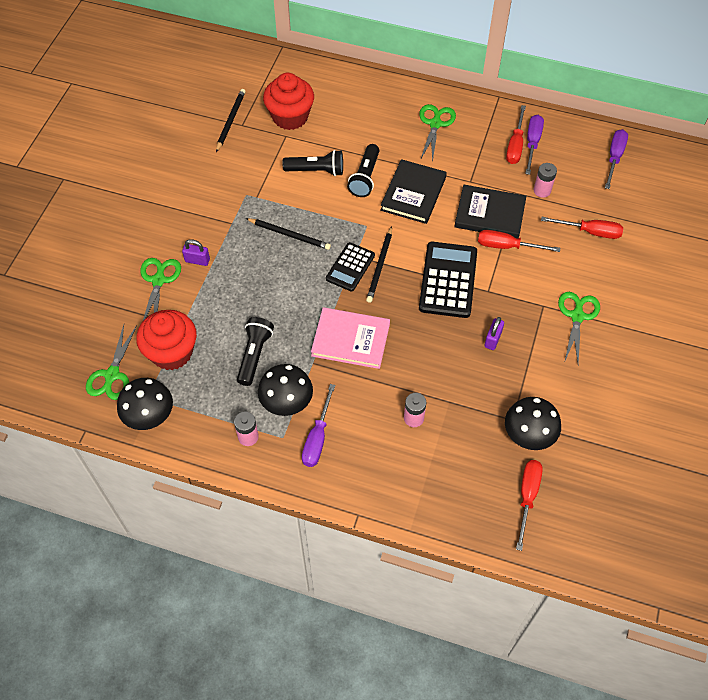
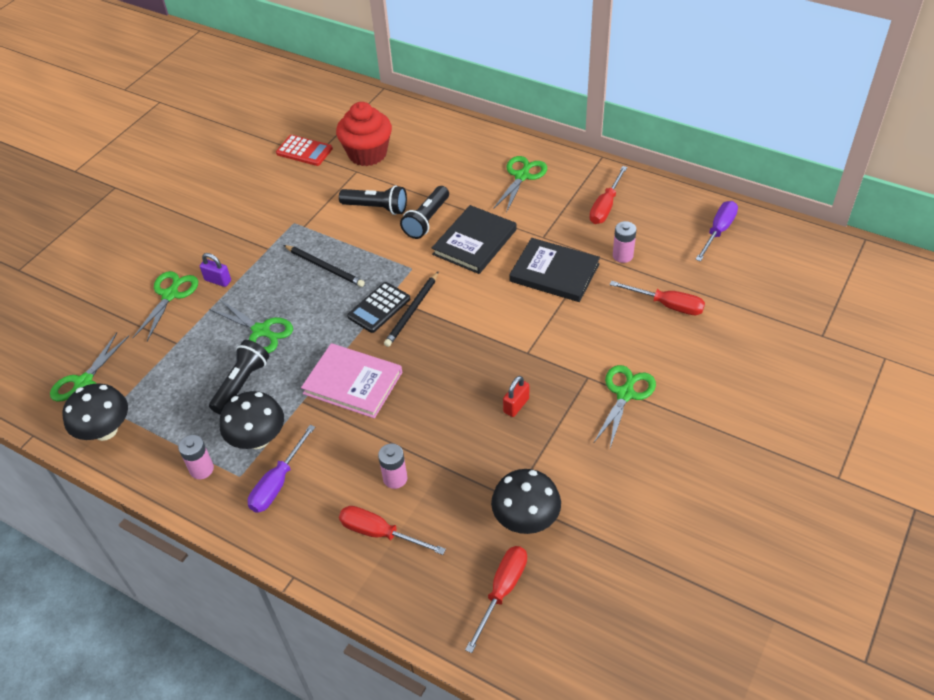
camera: 15 degrees right, 10 degrees down
(172, 352) = (155, 369): red cupcake -> none
(230, 120) = (304, 151): black pencil -> red calculator
(254, 303) = (261, 331): none -> green scissors
(448, 280) = (484, 335): black calculator -> none
(492, 339) = (516, 405): purple padlock -> red padlock
(507, 246) = (564, 308): red screwdriver -> red screwdriver (380, 533)
(532, 143) = (626, 206): purple screwdriver -> none

